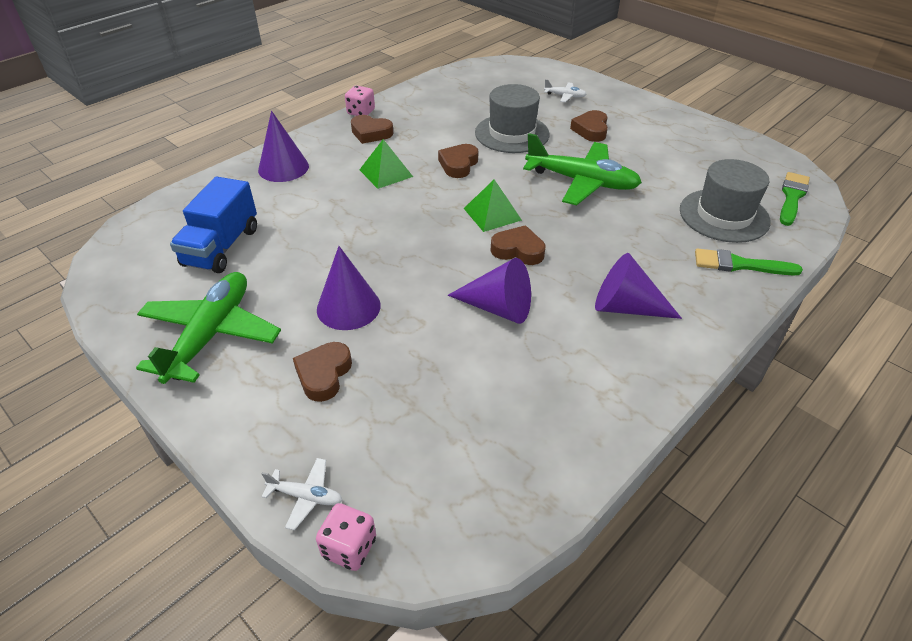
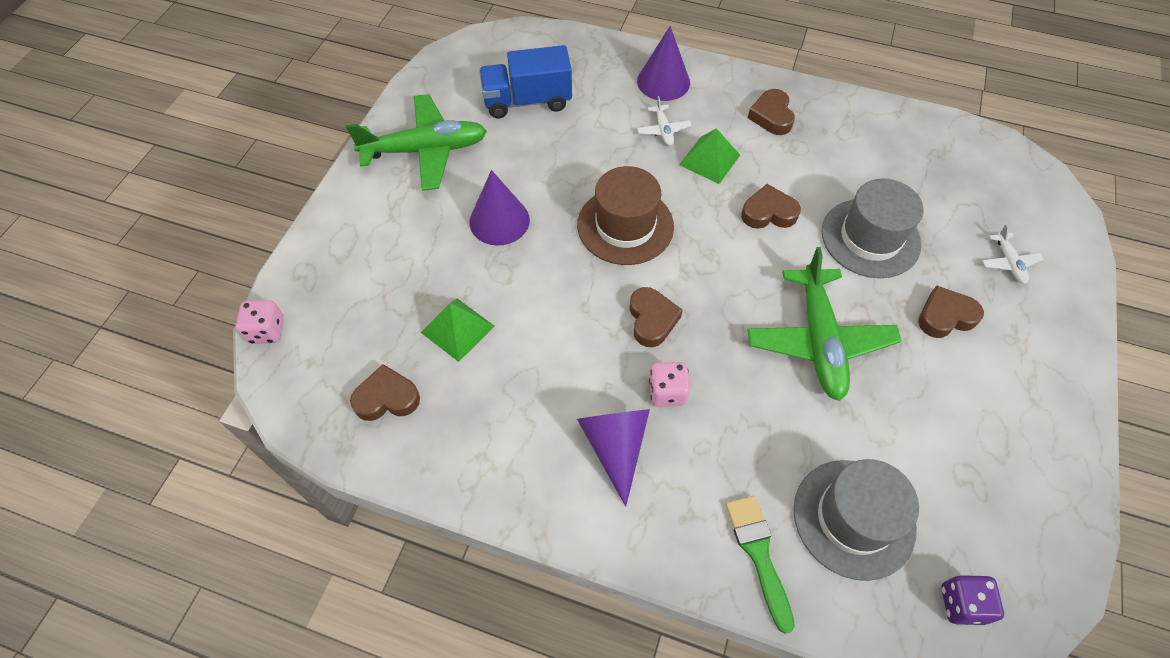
camera: 65 degrees right, 15 degrees up
(306, 496) = (299, 285): white plane -> white plane (663, 130)
(324, 374) = (416, 240): brown heart -> brown heart (387, 398)
(361, 112) = (805, 90): pink dice -> pink dice (667, 392)
(415, 234) = (625, 225): none -> brown hat
(492, 214) = (699, 276): green pyramid -> green pyramid (457, 329)
(498, 308) = (556, 333): purple cone -> none
(792, 197) = (962, 604): green brush -> purple dice

